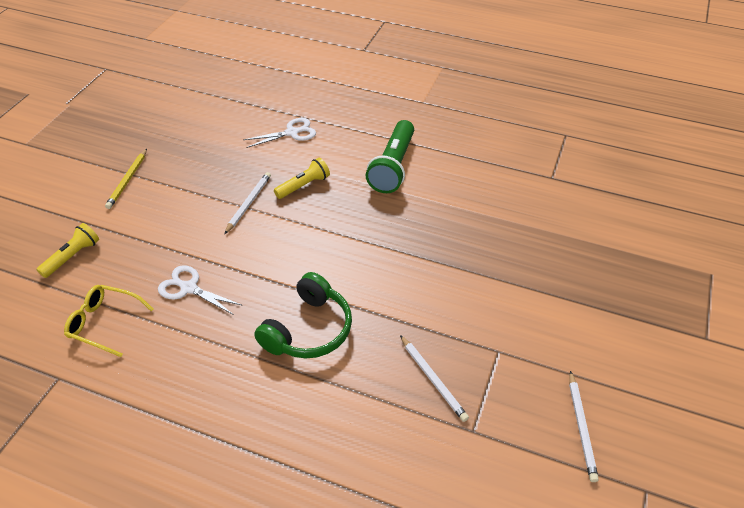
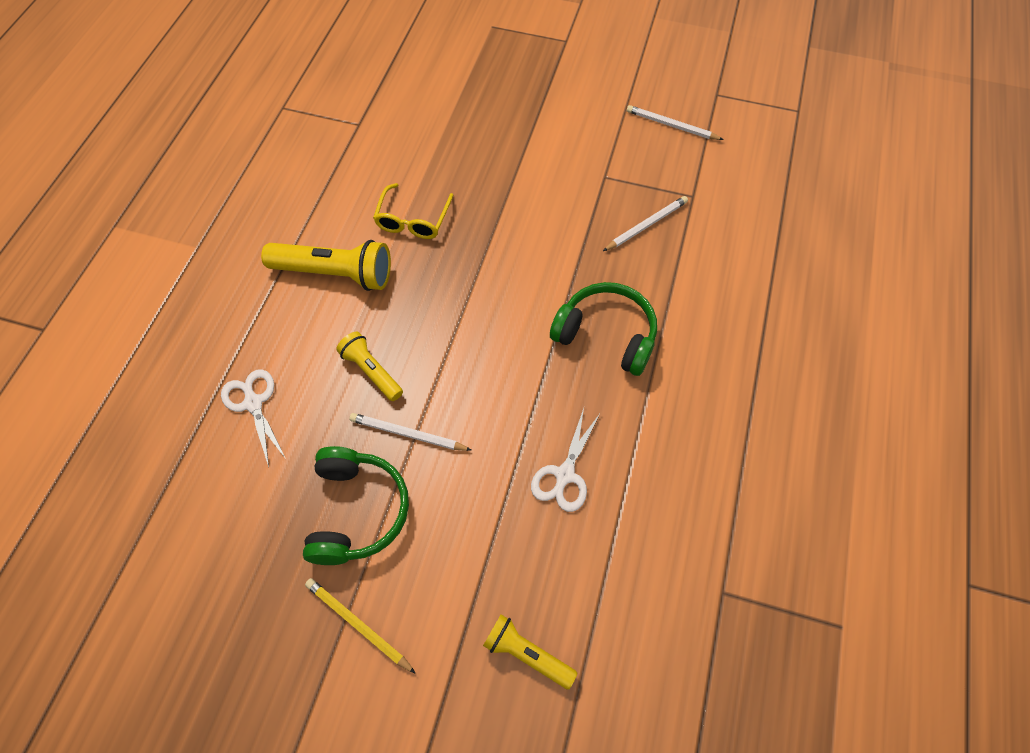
camera: 95 degrees left, 15 degrees up
(104, 323) = (634, 564): yellow glasses -> yellow glasses (413, 220)
(128, 180) = (358, 625): yellow pencil -> yellow pencil turned 150 degrees counterclockwise
(200, 179) = (357, 511): none -> green headphones
(393, 166) = (335, 273): green flashlight -> yellow flashlight
(581, 427) = (671, 126): white pencil -> white pencil turned 150 degrees counterclockwise

